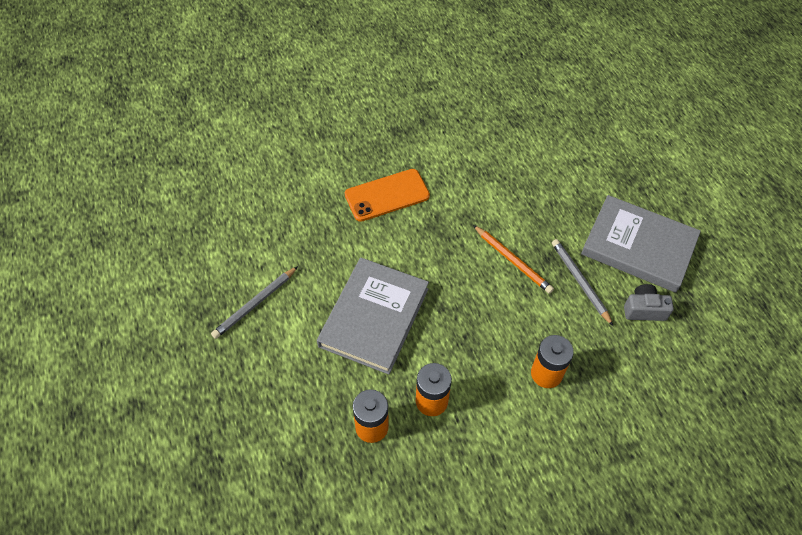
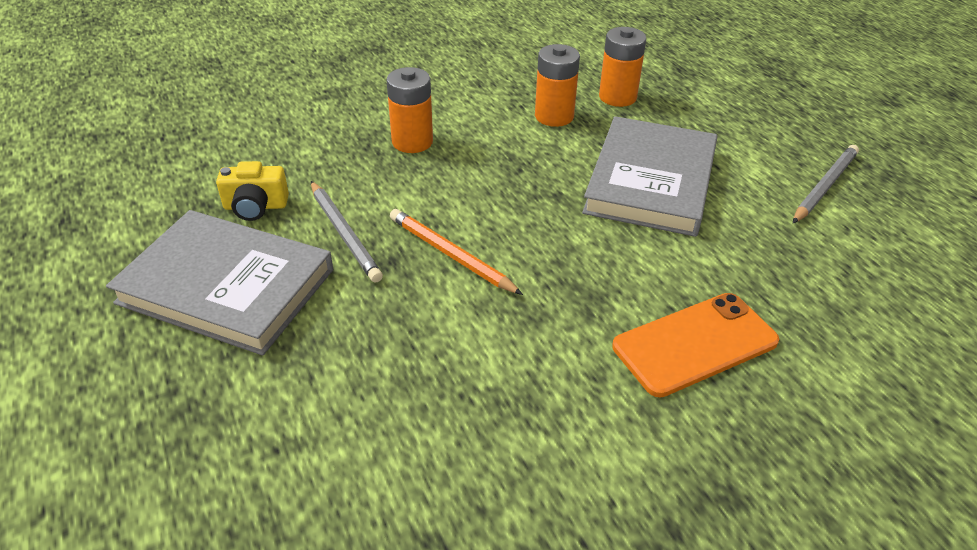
camera: 175 degrees right, 15 degrees down
(644, 309) = (255, 206): grey camera -> yellow camera

